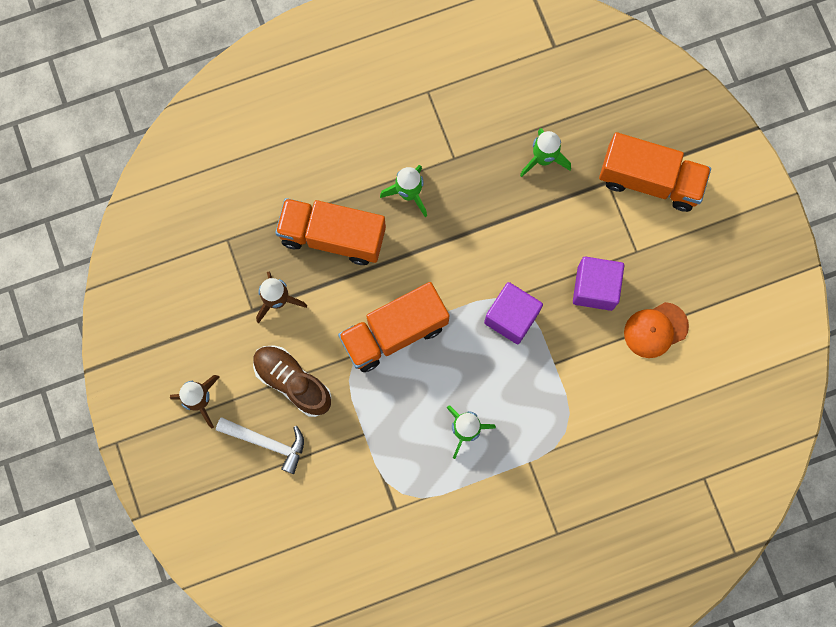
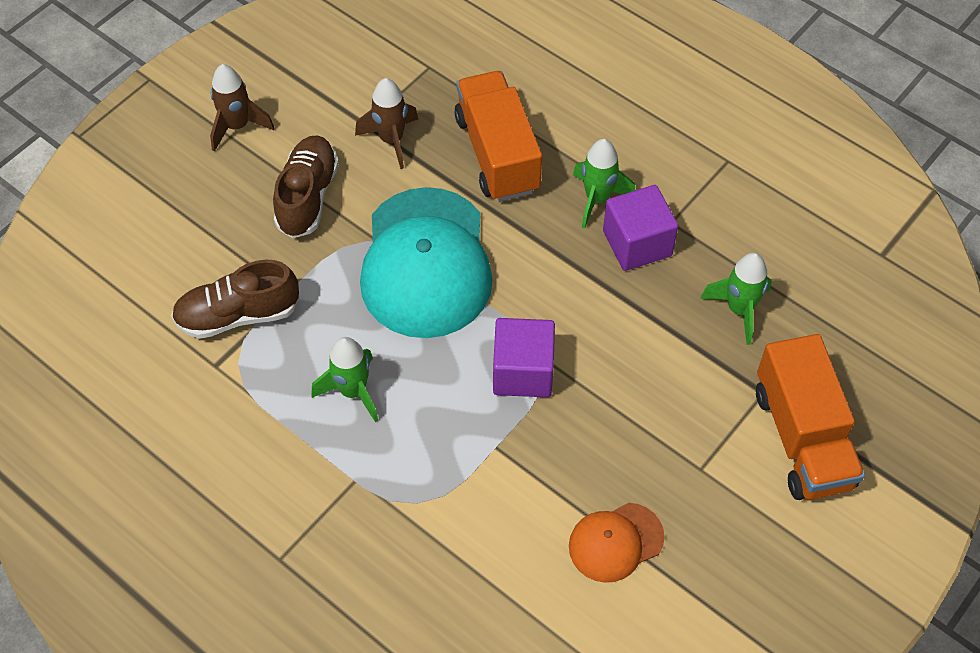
camera: 60 degrees right, 20 degrees down
(267, 442) = (224, 206): white hammer -> none
(364, 475) = (238, 315): none -> brown shoe
(394, 332) = (426, 263): orange truck -> turquoise cap
(595, 288) = (621, 445): purple cube -> purple cube (637, 243)
(655, 330) = (615, 542): orange cap -> orange cap turned 60 degrees counterclockwise

